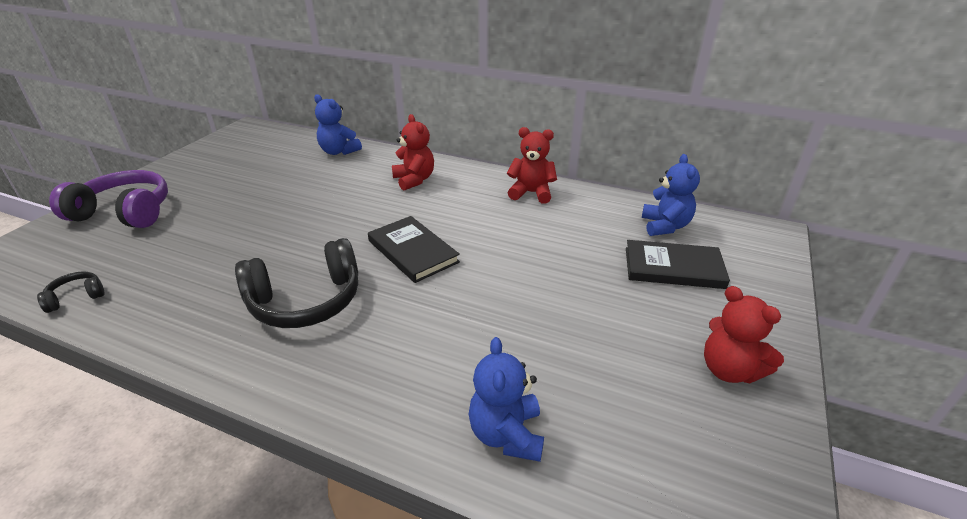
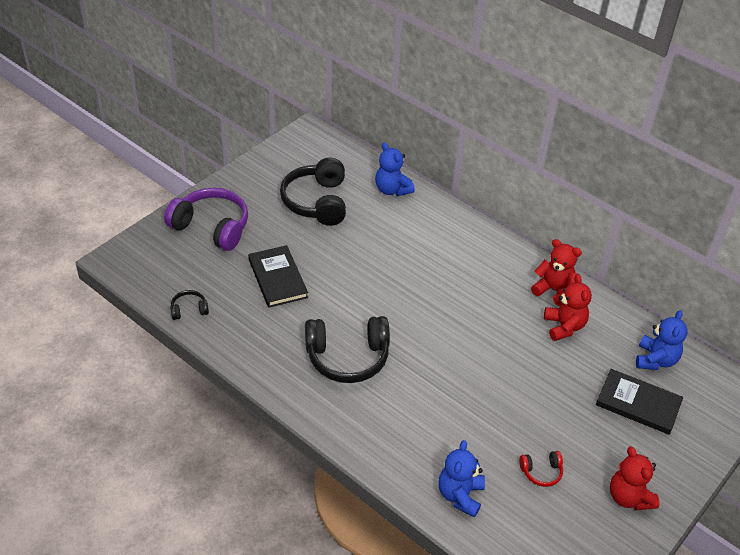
camera: 15 degrees right, 10 degrees up
(256, 172) = (316, 202): none -> black headphones
(413, 251) = (434, 330): black book -> black book (277, 278)
(414, 180) = (453, 247): red teddy bear -> red teddy bear (564, 326)
(605, 370) = (541, 472): none -> red headphones

